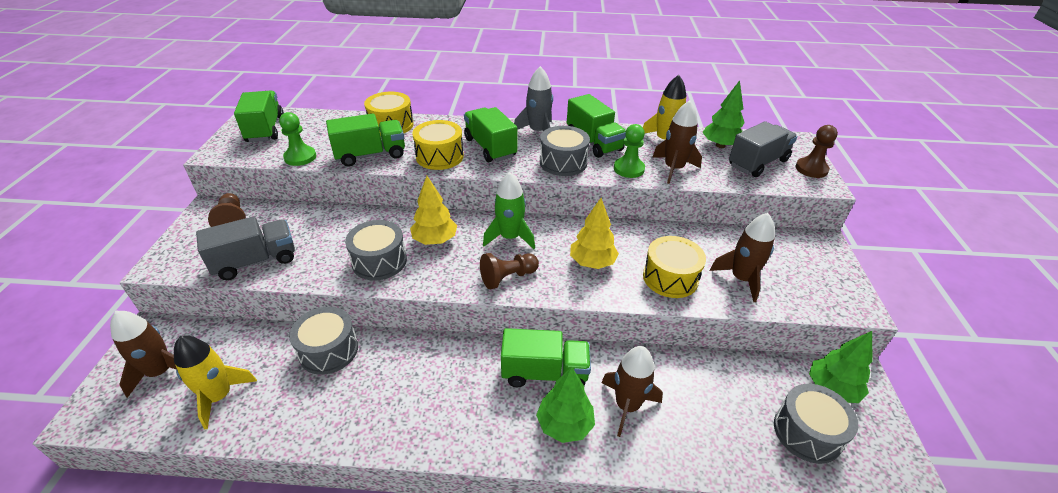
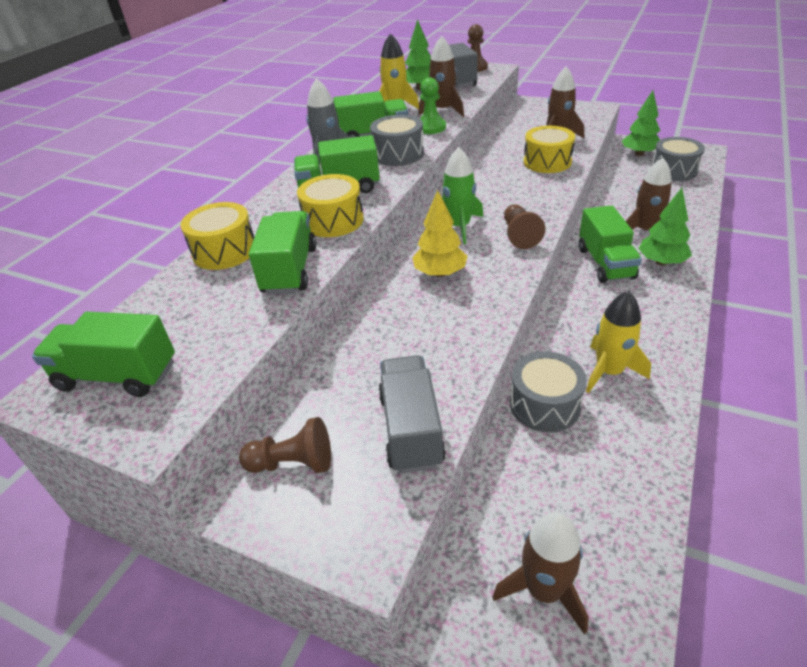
camera: 65 degrees left, 0 degrees up
(219, 396) = (600, 511): yellow rocket -> yellow rocket (609, 371)
(300, 157) = (245, 333): green pawn -> none
(379, 261) = (459, 315): grey drum -> none
(544, 373) = (605, 263): green truck -> green truck turned 150 degrees clockwise
(592, 262) = (515, 191): yellow tree -> none

